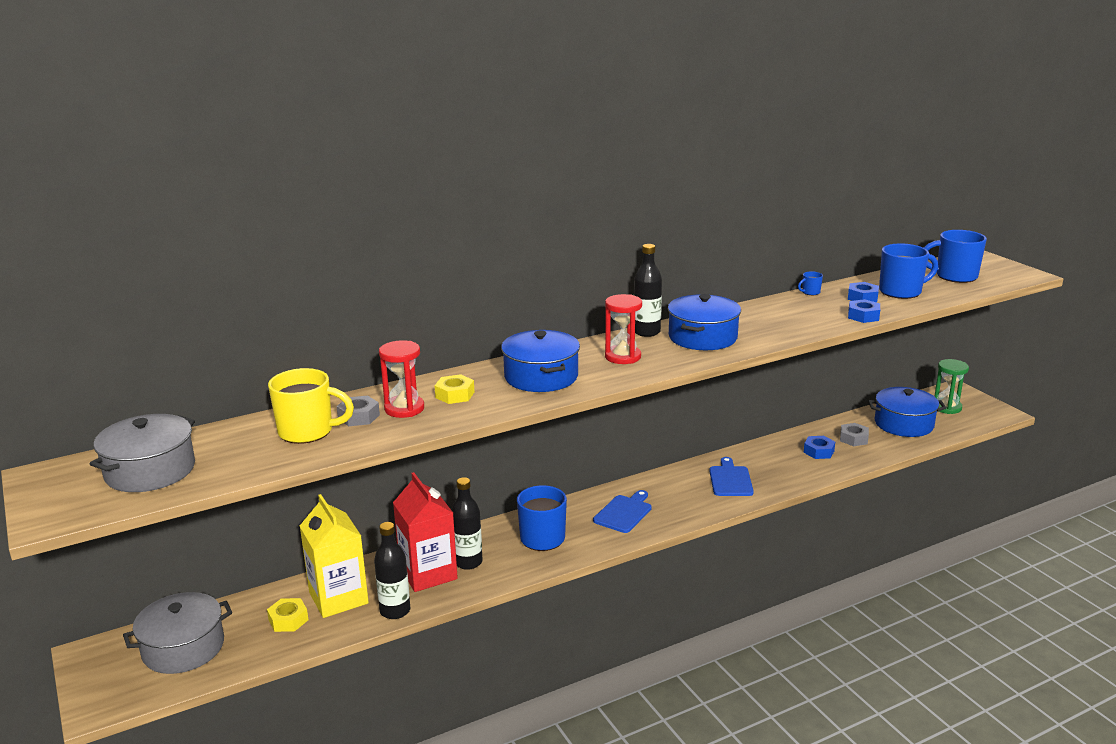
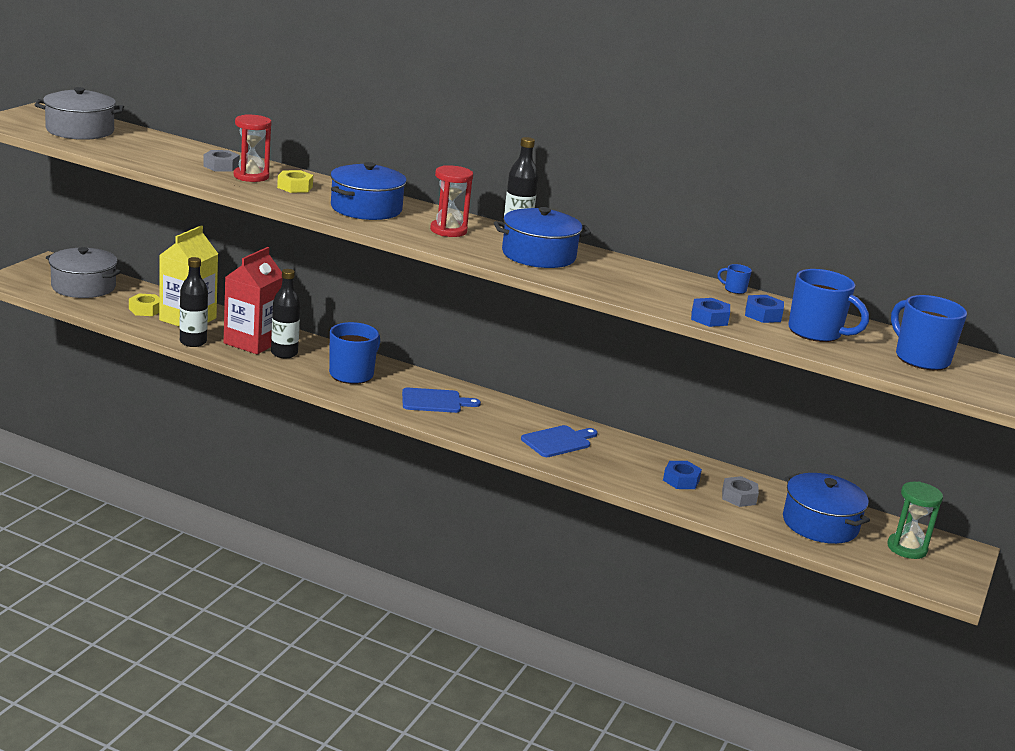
camera: 50 degrees right, 0 degrees up
(307, 432) = (180, 157): yellow mug -> none

